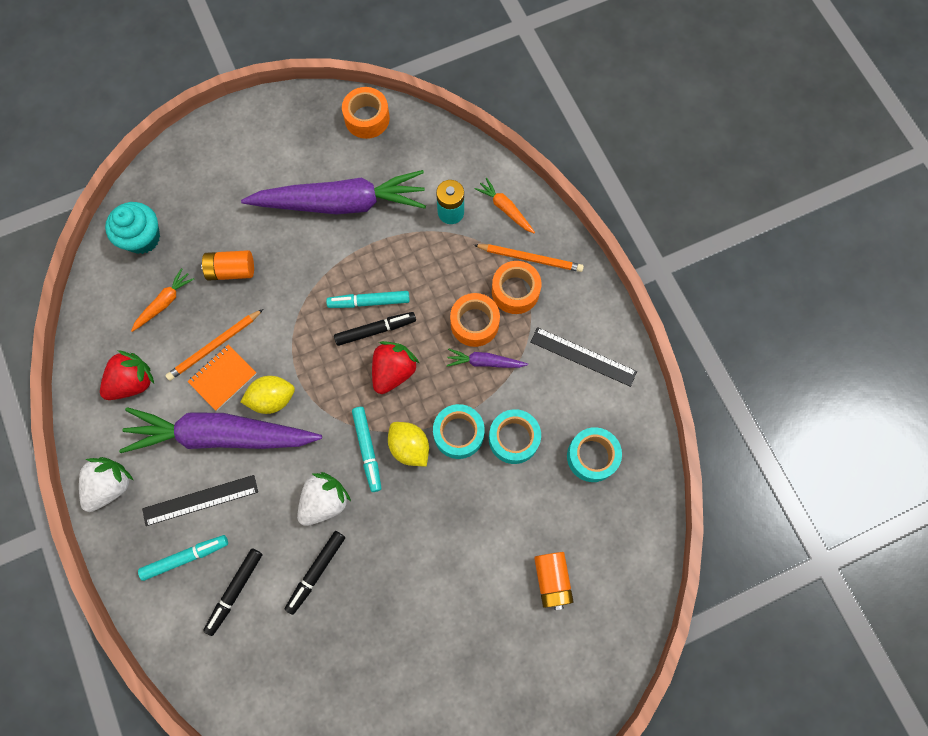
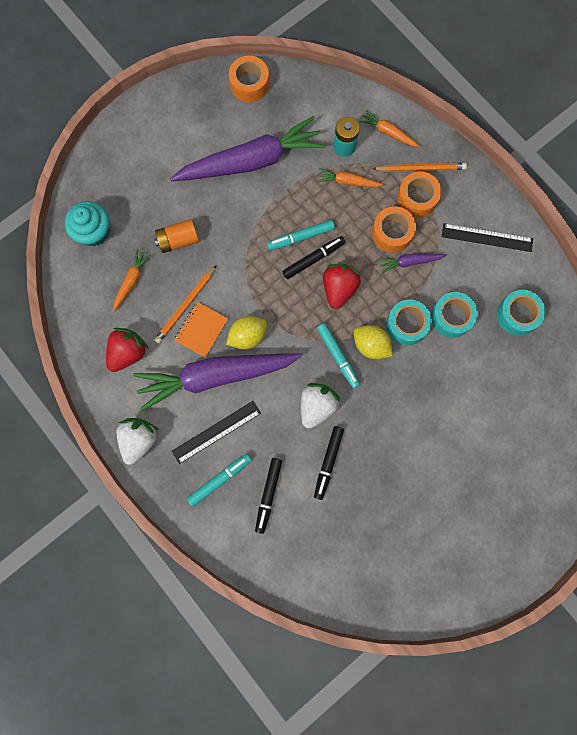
camera: 15 degrees left, 5 degrees up
(442, 253) = (348, 182): none -> orange carrot
(552, 580) = (514, 418): orange battery -> none

